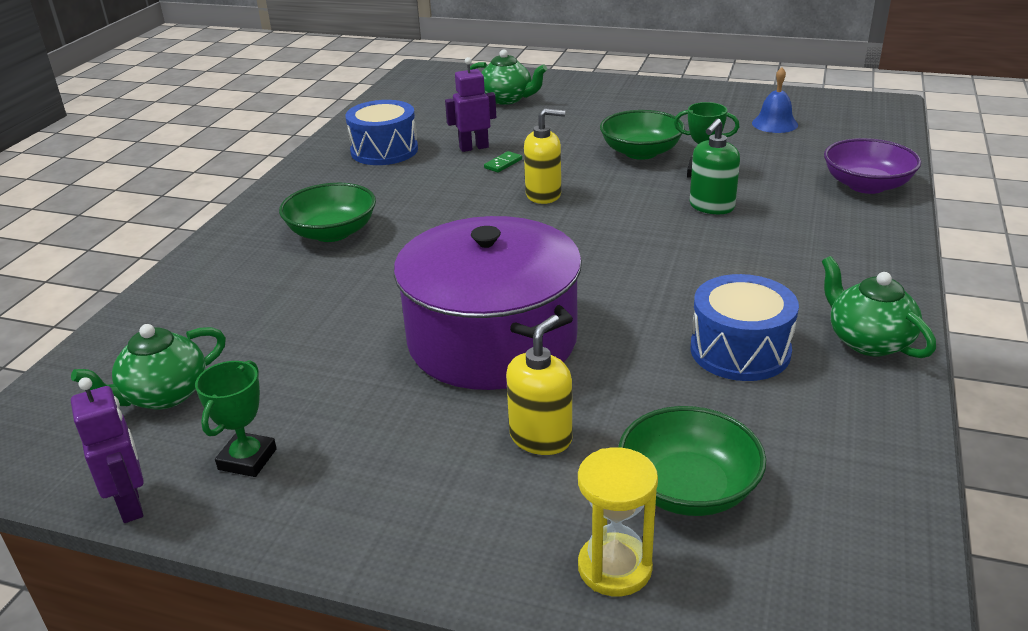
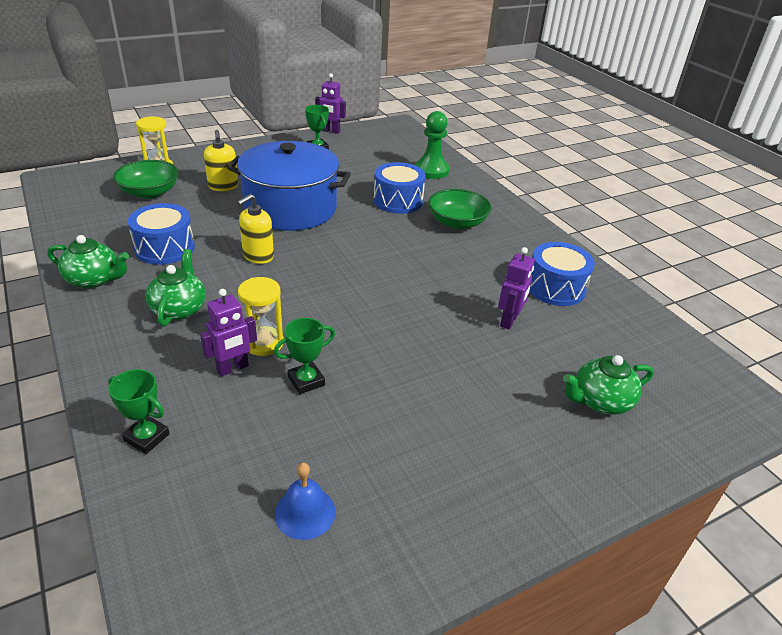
camera: 130 degrees right, 5 degrees up
(164, 395) = (380, 150): green teapot -> green teapot (179, 309)
(191, 314) = (431, 170): none -> green pawn
(336, 287) = (398, 201): none -> blue drum
(492, 340) = (290, 208): purple pot -> blue pot
(503, 164) = (461, 315): green domino -> none
(544, 195) = (391, 299): yellow soap dispenser -> yellow soap dispenser (258, 256)
(641, 152) = (383, 382): green bowl -> none
(711, 206) = (264, 343): green soap dispenser -> yellow hourglass
(759, 200) = (233, 368): none -> purple robot
(866, 185) = (146, 437): purple bowl -> green trophy

